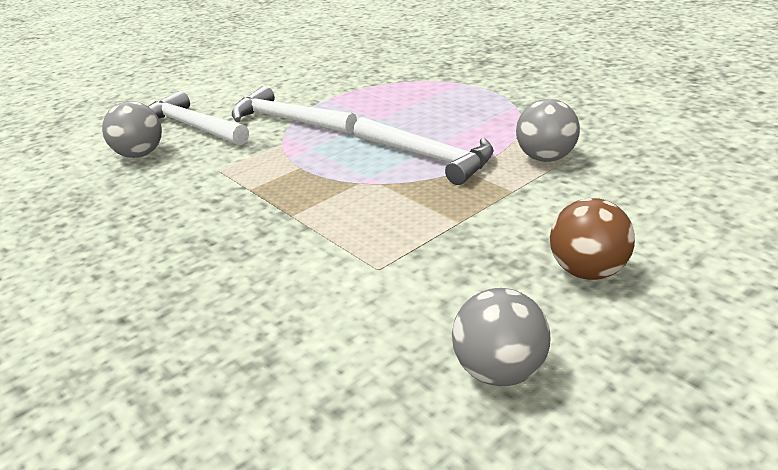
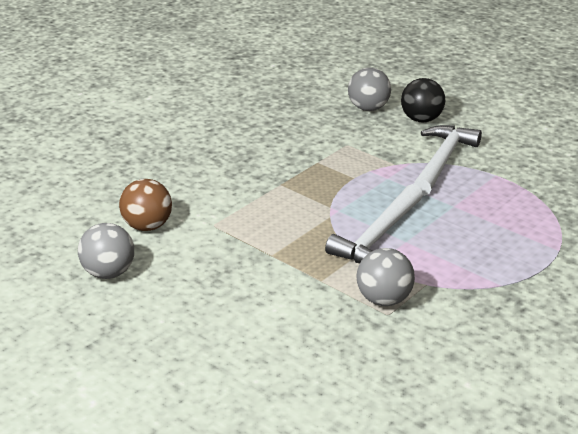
camera: 80 degrees right, 0 degrees up
(192, 127) = (421, 119): white hammer -> black ball
(587, 271) = (205, 312): brown ball -> brown ball (147, 226)

